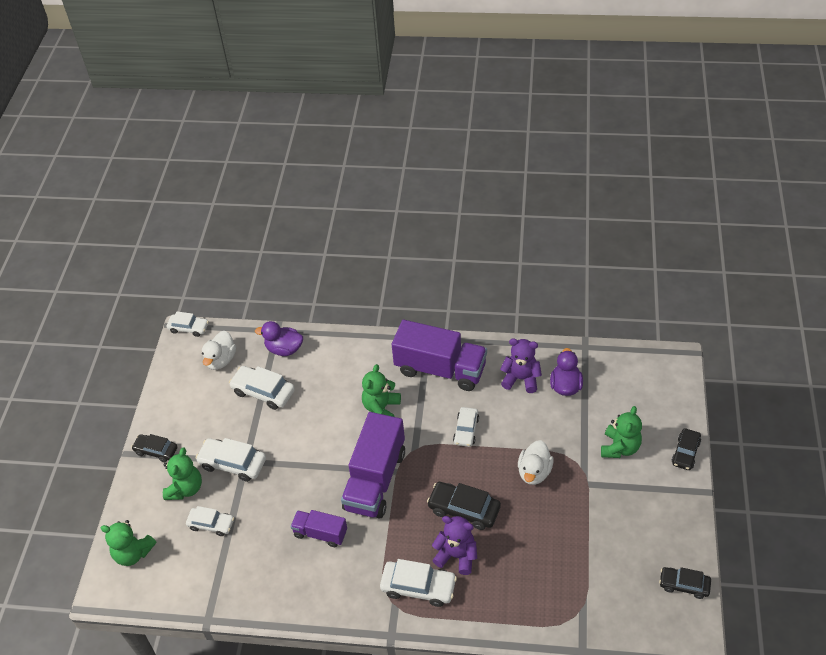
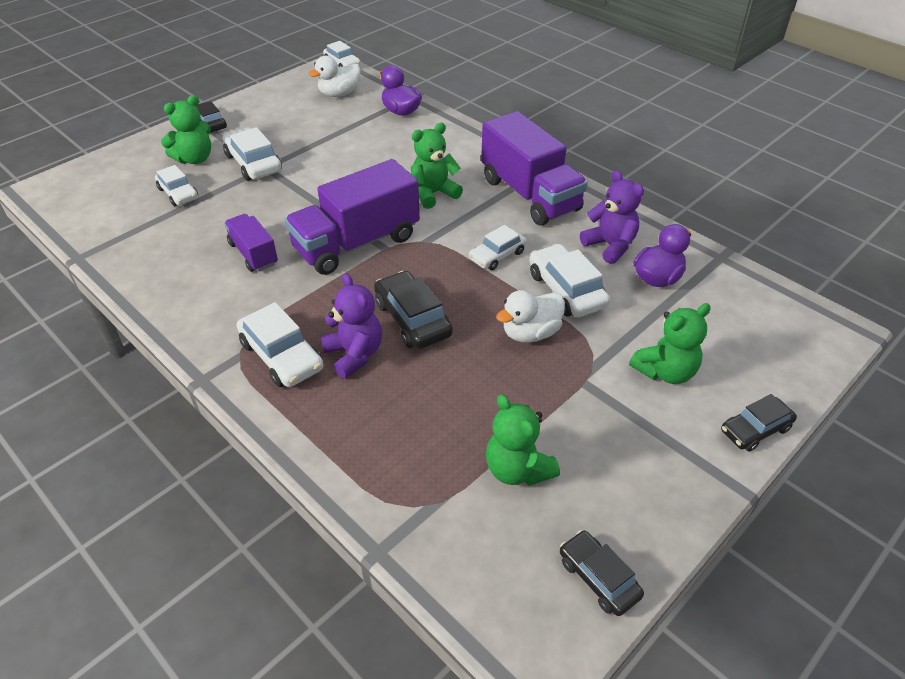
camera: 35 degrees right, 5 degrees down
(133, 553) = (97, 178): green teddy bear -> green teddy bear (517, 469)
(263, 392) = (345, 130): white car -> white car (566, 290)

